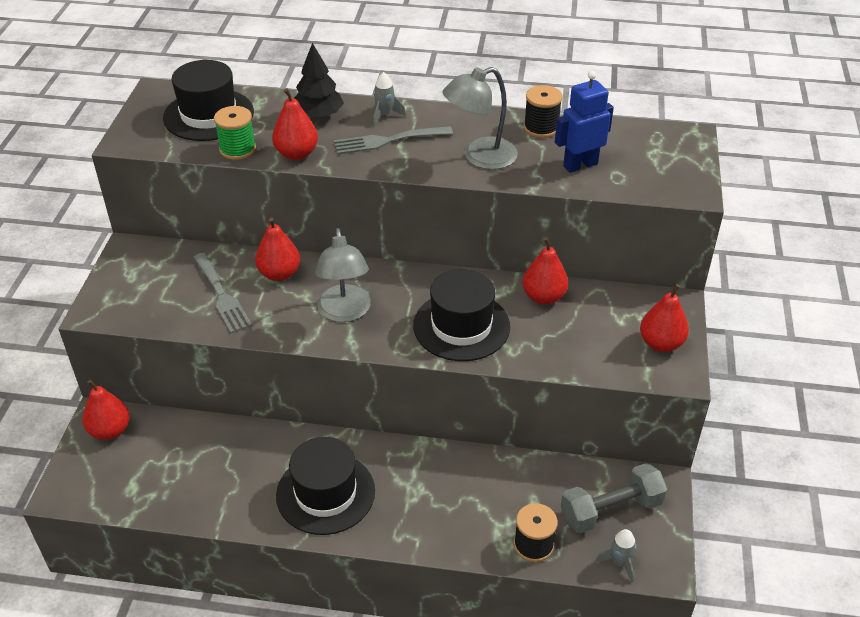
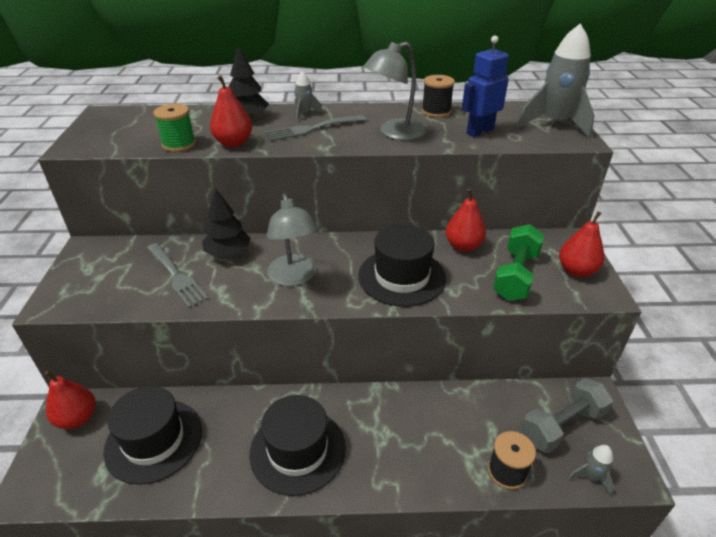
camera: 10 degrees left, 5 degrees down
(208, 115) = (150, 124): black hat -> black hat (154, 440)
(279, 274) = (228, 253): red pear -> black tree
(589, 340) = (515, 275): none -> green dumbbell
(676, 163) = (555, 124): none -> grey rocket

